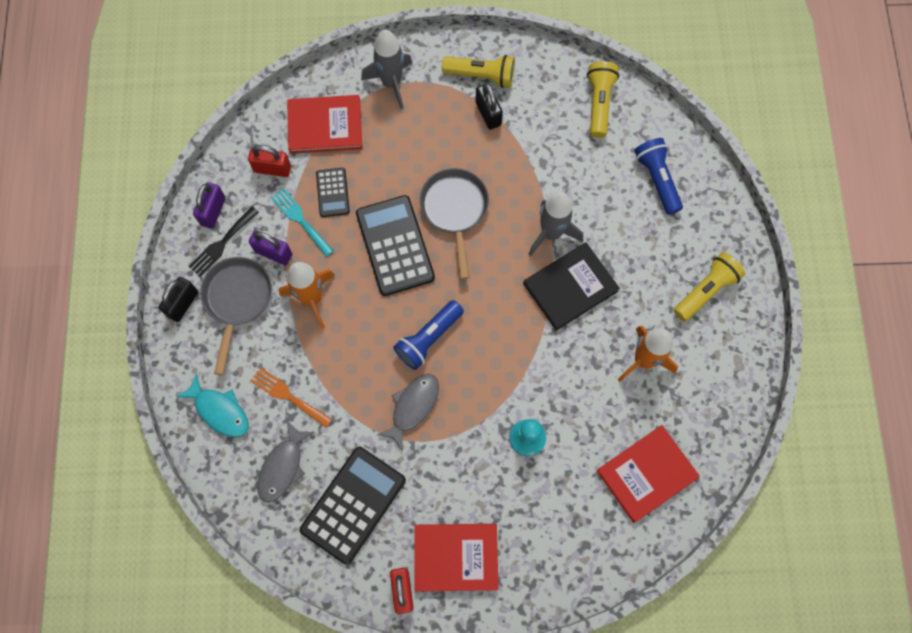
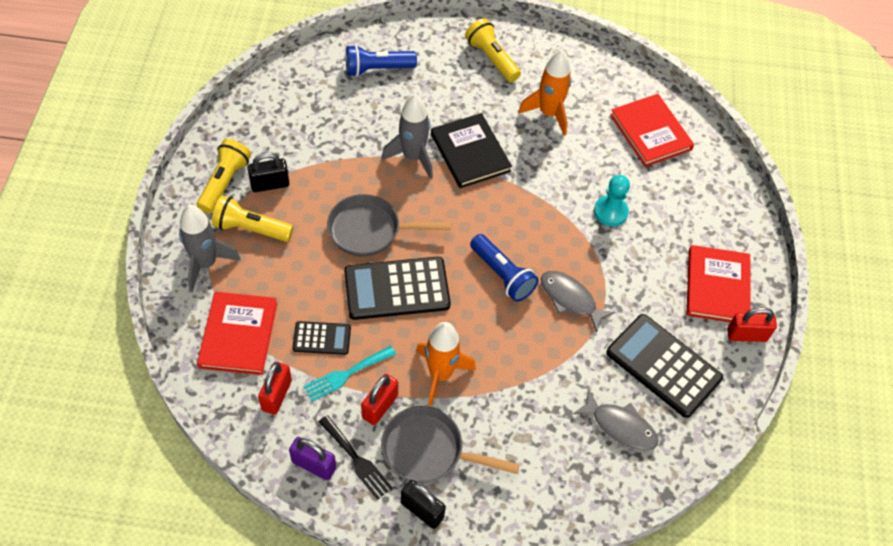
camera: 85 degrees left, 15 degrees down
(220, 411) = (553, 483): turquoise fish -> none
(273, 253) = (380, 406): purple padlock -> red padlock
(288, 396) = (545, 412): orange fork -> none
(599, 103) = (286, 95): yellow flashlight -> yellow flashlight (251, 228)

